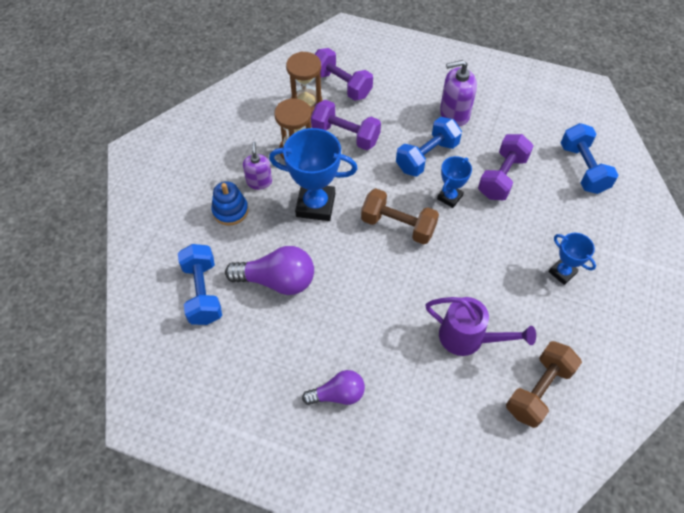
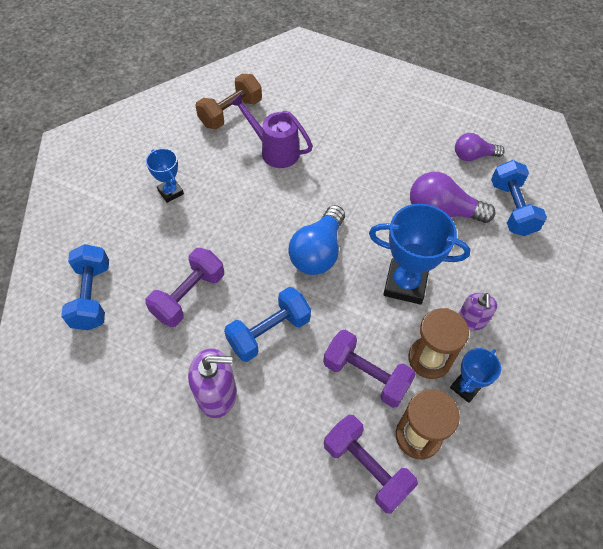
camera: 175 degrees left, 0 degrees up
(230, 211) = (499, 287): blue stacking toy -> none
(338, 394) = (388, 125): purple light bulb -> purple light bulb (473, 156)
(398, 226) = (318, 252): brown dumbbell -> blue light bulb
(449, 197) = (255, 277): blue trophy -> blue trophy (465, 387)

